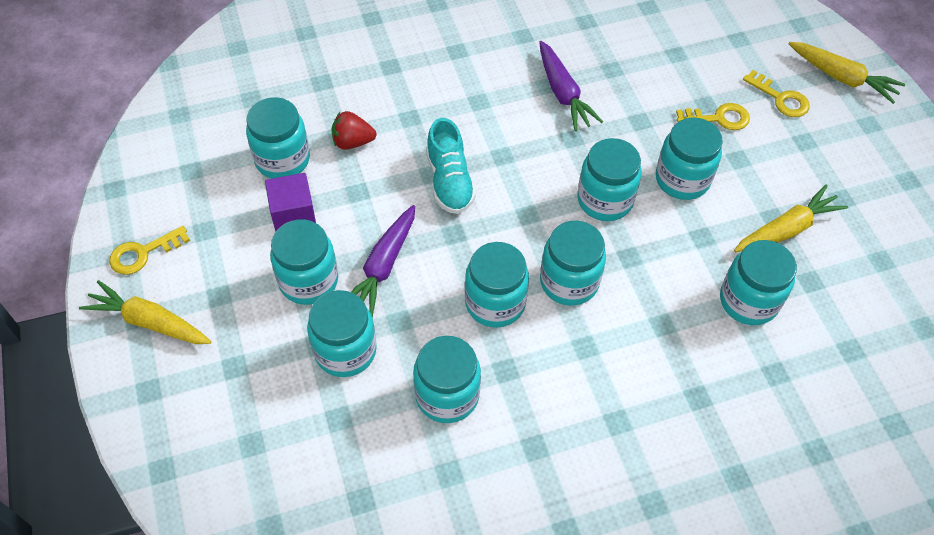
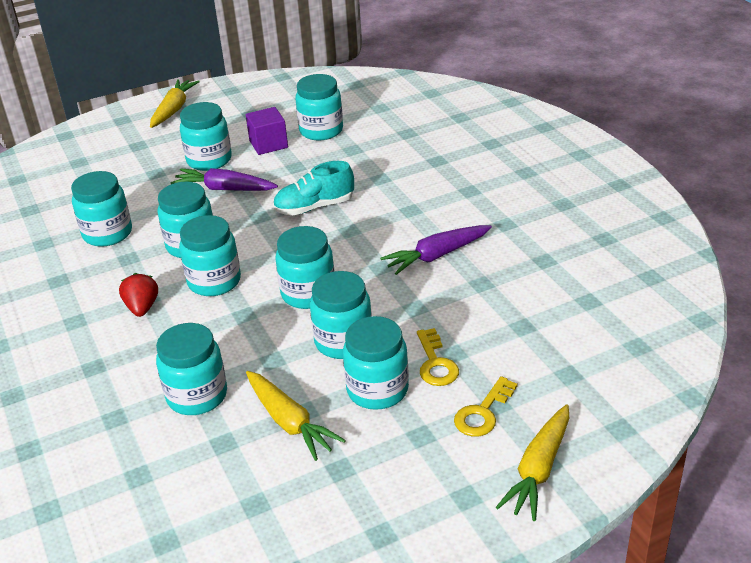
camera: 85 degrees right, 20 degrees down
(143, 253) = (229, 97): yellow key -> none
(345, 351) = (148, 185): turquoise jar -> turquoise jar (377, 390)
(352, 142) = (346, 156): red strawberry -> red strawberry (142, 307)

